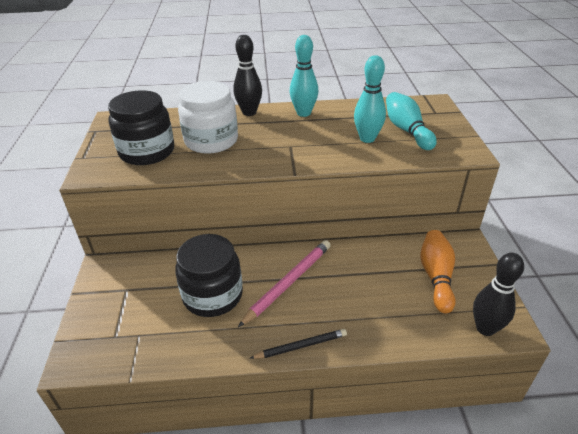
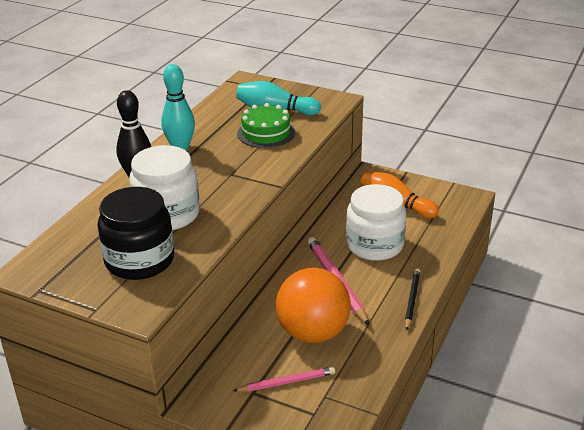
camera: 60 degrees left, 5 degrees down
(145, 304) = (286, 382): none -> pink pencil
(213, 295) = (313, 333): black jar -> orange ball
(361, 287) = (374, 245): none -> white jar
(367, 139) = (266, 133): turquoise bowling pin -> green cake
(485, 328) = (460, 207): black bowling pin -> none

